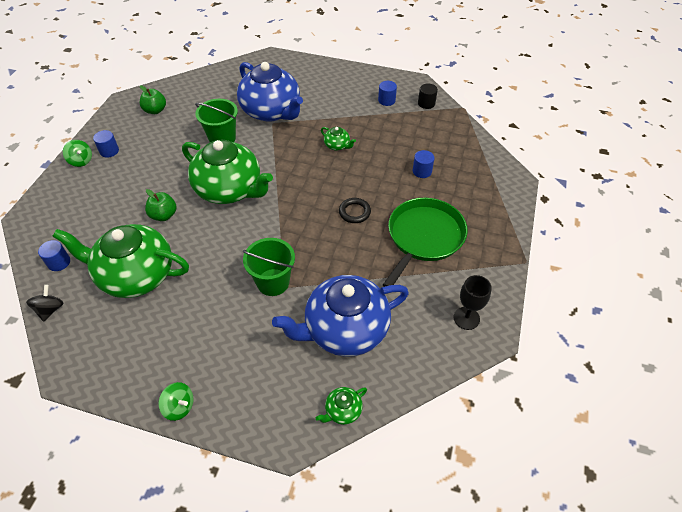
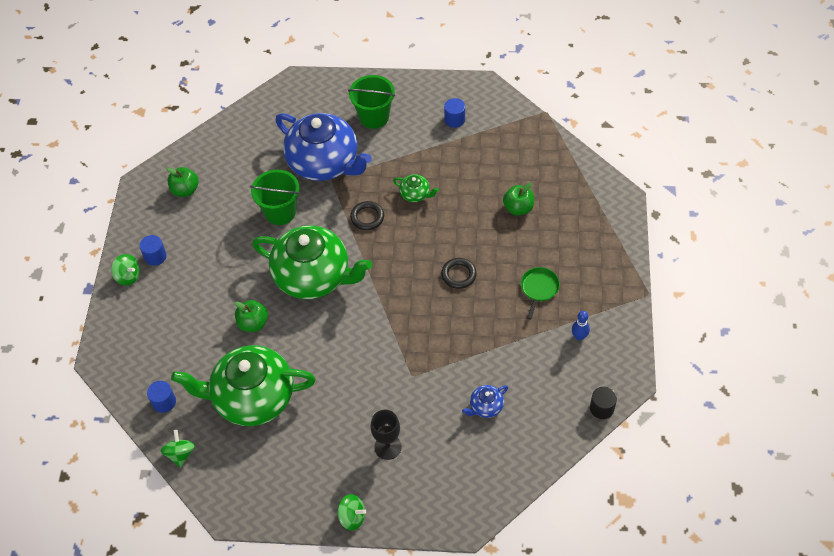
camera: 10 degrees left, 5 degrees up
(50, 309) = (180, 454): black spinning top -> green spinning top
(273, 282) = (398, 373): green bucket -> green bucket (374, 117)
(291, 155) = (367, 217): none -> black ring
(342, 411) = (506, 485): green teapot -> none
(345, 329) = (485, 406): blue teapot -> blue teapot, size x0.40
(422, 171) = (518, 208): blue cylinder -> green apple
(424, 237) = (539, 288): green pan -> green pan, size x0.46
(426, 103) = (501, 114): black cylinder -> black cylinder (601, 408)
(451, 285) = (579, 336): none -> blue bowling pin
(466, 318) = (601, 368): black goblet -> black goblet (388, 447)

